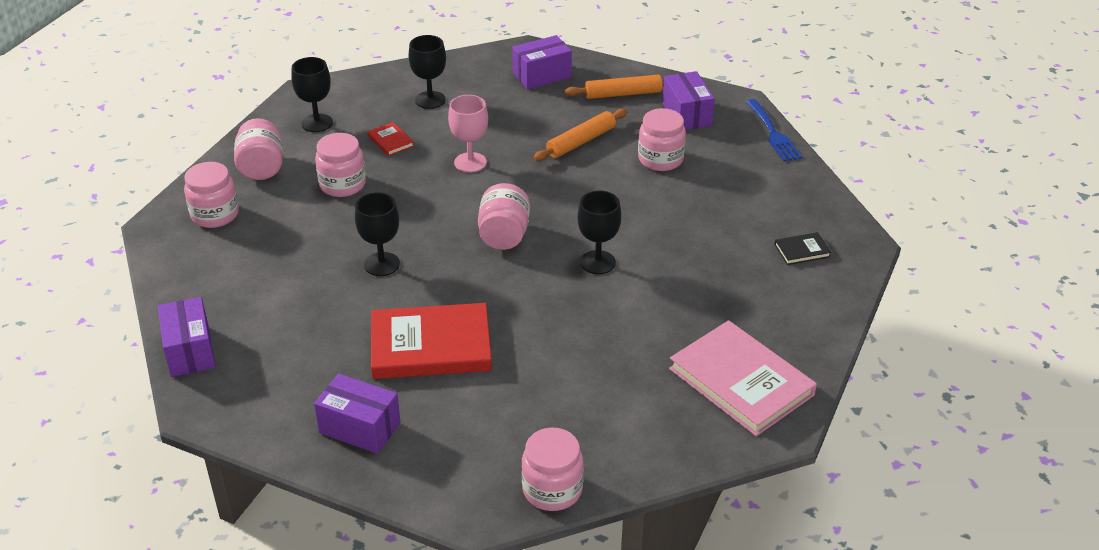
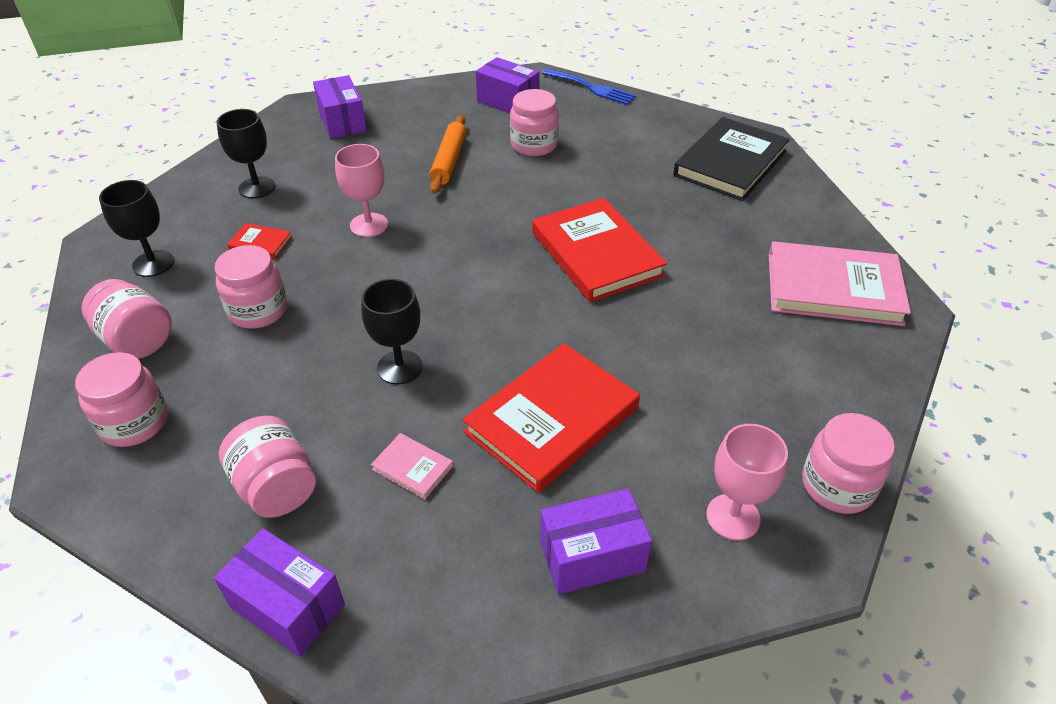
camera: 40 degrees left, 5 degrees up
(323, 324) = (412, 468): none -> pink book
(464, 462) = (733, 517): none -> pink goblet
(504, 235) = (485, 274): pink jar -> pink jar (276, 487)
(542, 75) = (342, 122): purple box -> purple box turned 45 degrees counterclockwise
(597, 262) = (596, 254): black goblet -> red book
(623, 94) = (435, 108): orange rolling pin -> none
(802, 250) = (730, 163): black book -> black book, size x2.31

